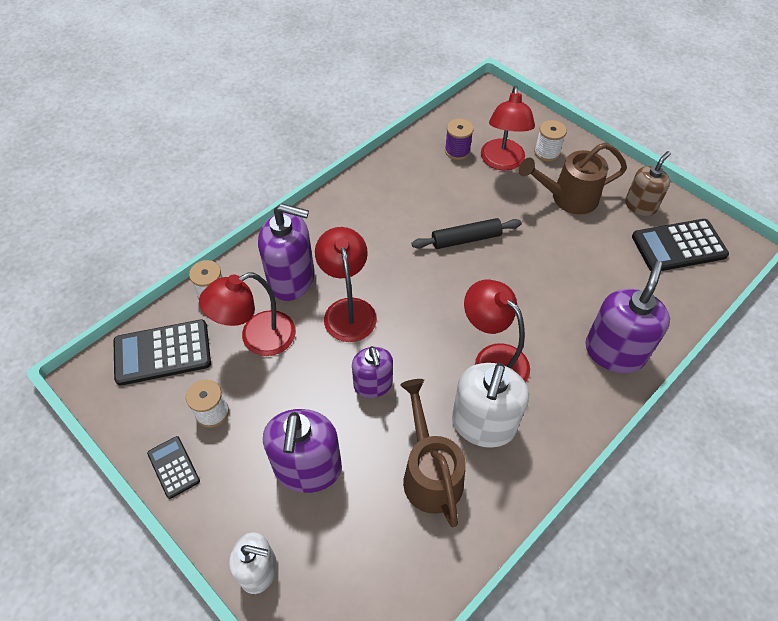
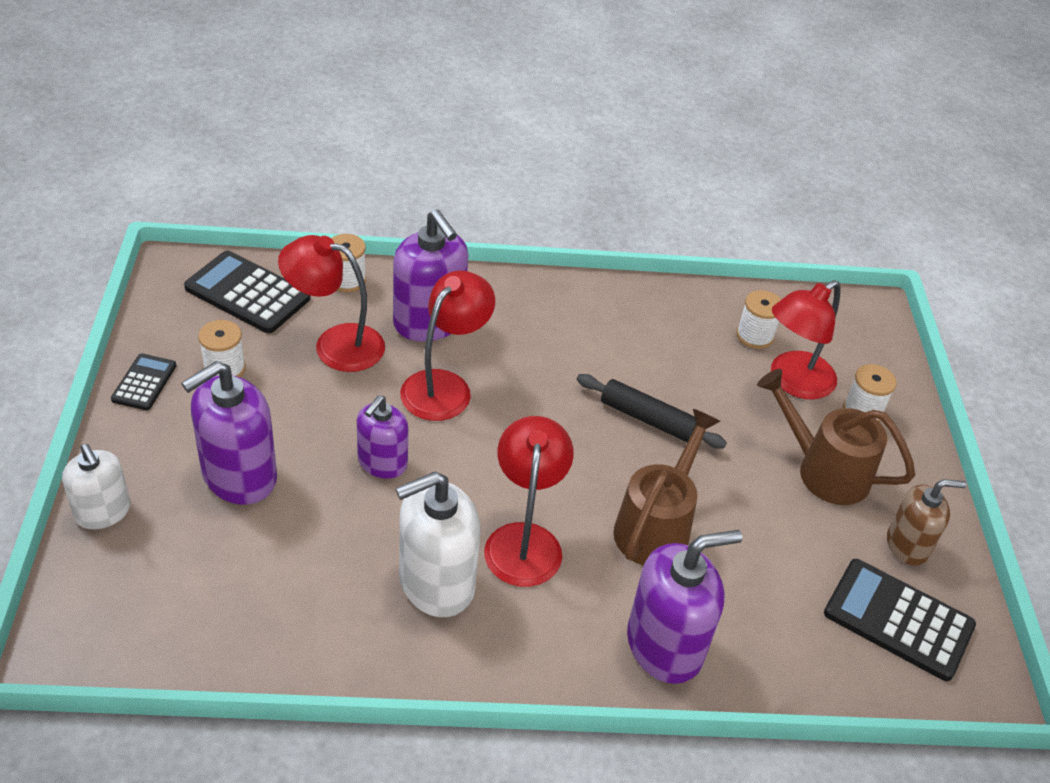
camera: 40 degrees right, 10 degrees down
(430, 473) = (332, 574): brown watering can -> brown watering can (657, 526)
(457, 151) = (754, 336): purple spool -> white spool

